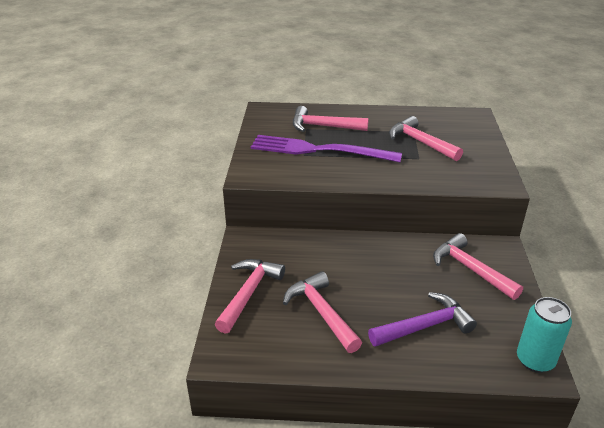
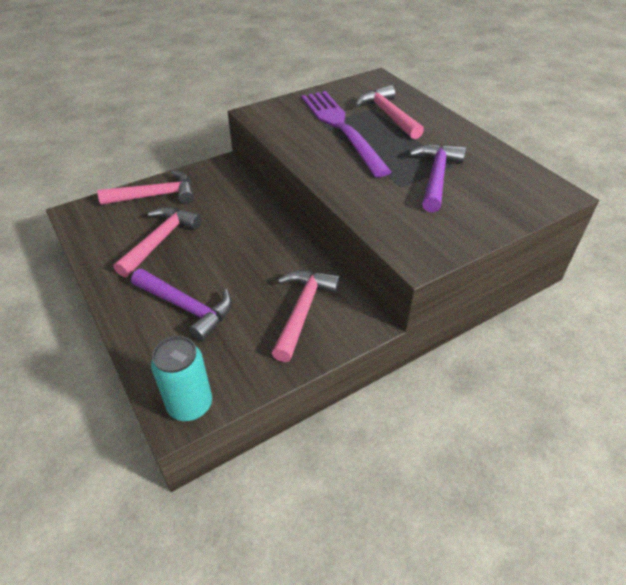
camera: 55 degrees right, 10 degrees up
(420, 142) = (436, 177): pink hammer -> purple hammer

